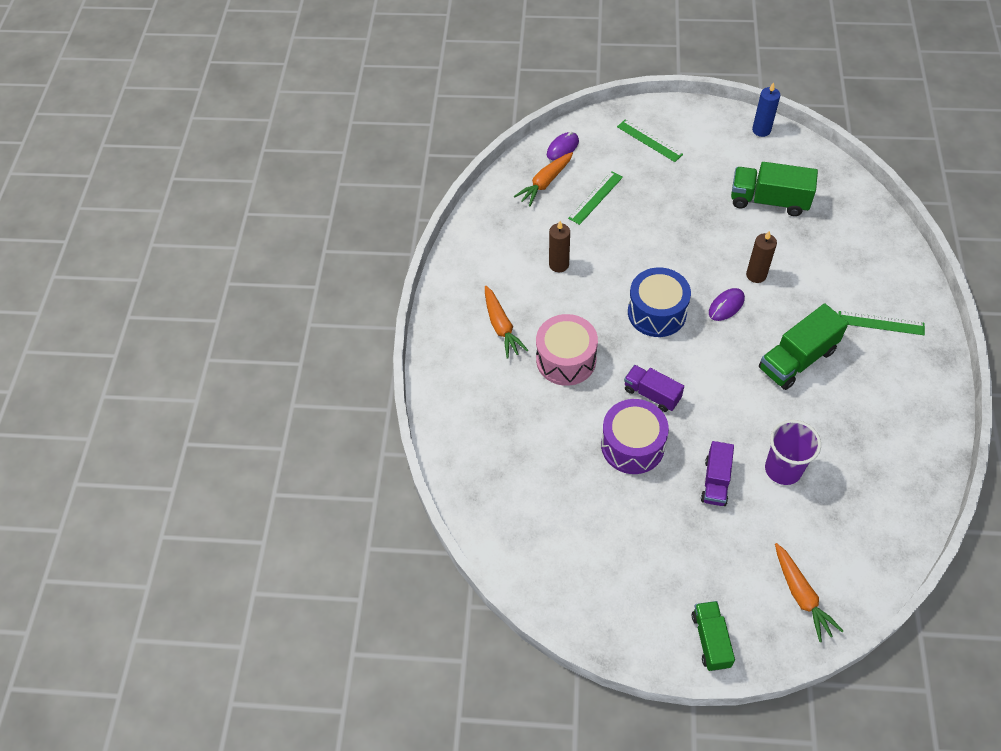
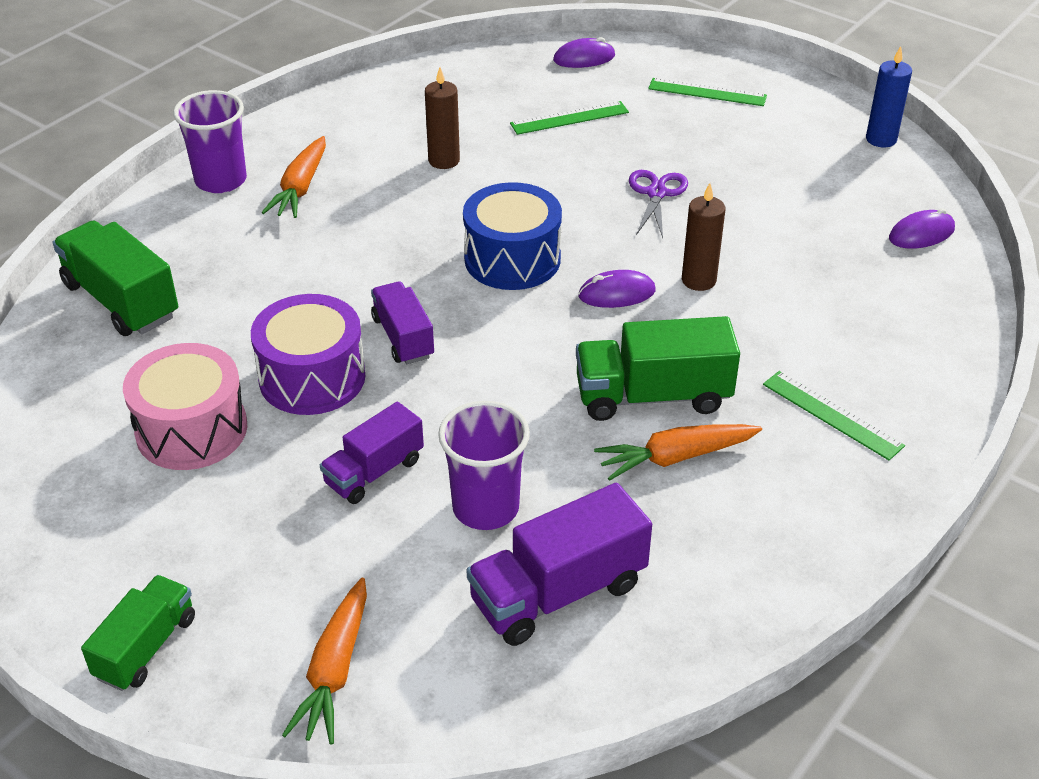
camera: 30 degrees right, 15 degrees down
(452, 346) = (221, 180): none -> purple cup
(545, 183) = (522, 81): orange carrot -> orange carrot (675, 457)
(566, 359) = (337, 253): pink drum -> pink drum (191, 430)
(649, 140) = (707, 92): green ruler -> green ruler turned 60 degrees counterclockwise
(686, 228) = (656, 193): none -> purple scissors
(769, 201) = (808, 213): green truck -> green truck (121, 301)
(830, 186) = (921, 234): none -> purple mouse
(854, 494) = (558, 593): none -> purple truck

